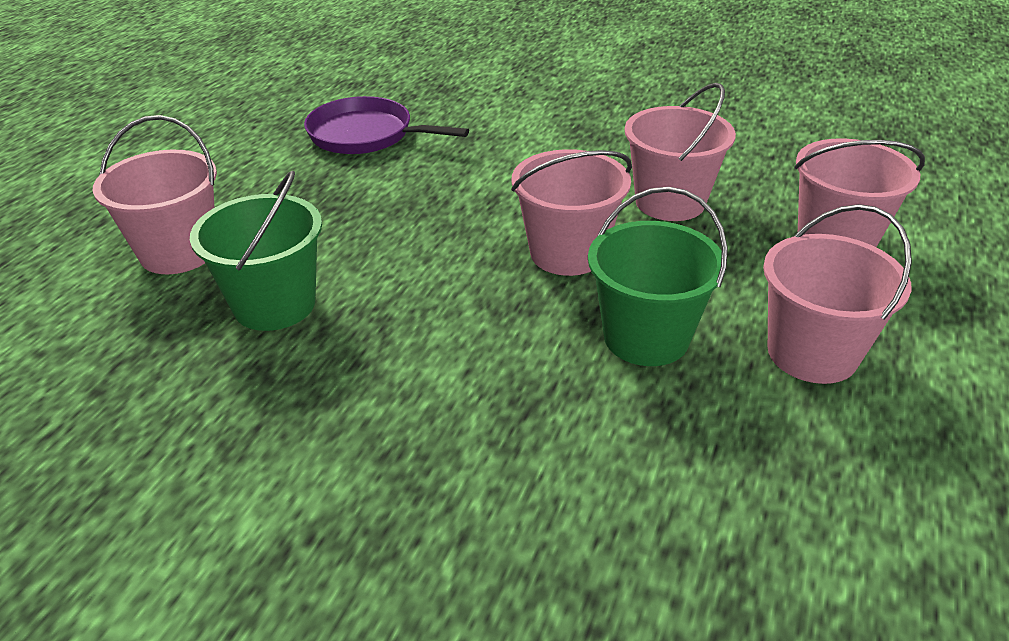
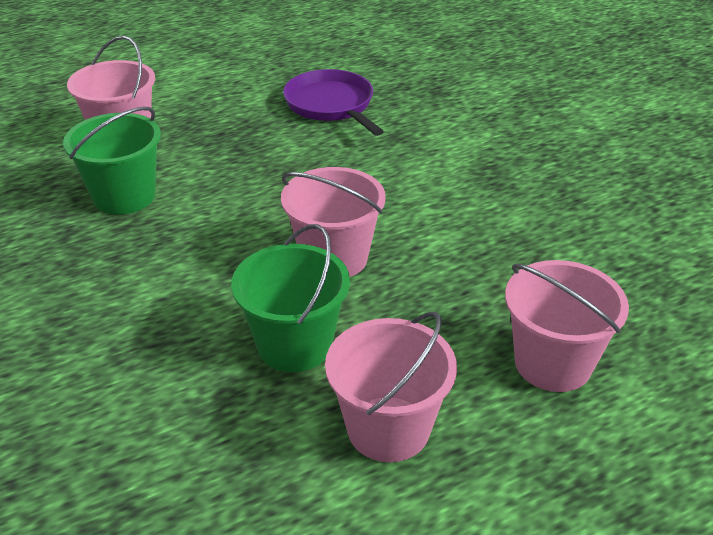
camera: 40 degrees right, 0 degrees up
(670, 202) = (467, 260): pink bucket -> none

